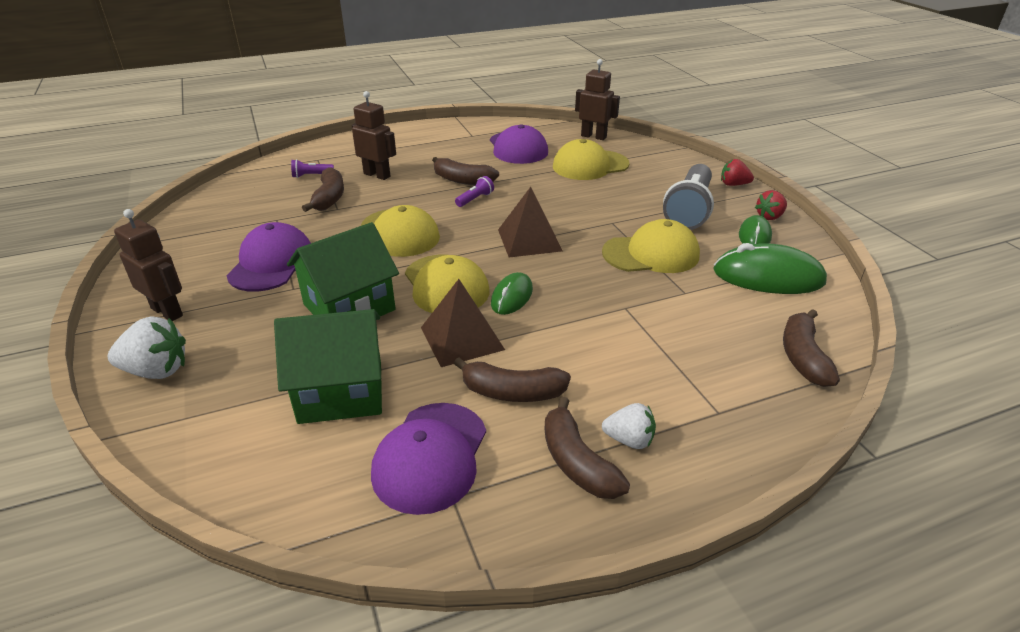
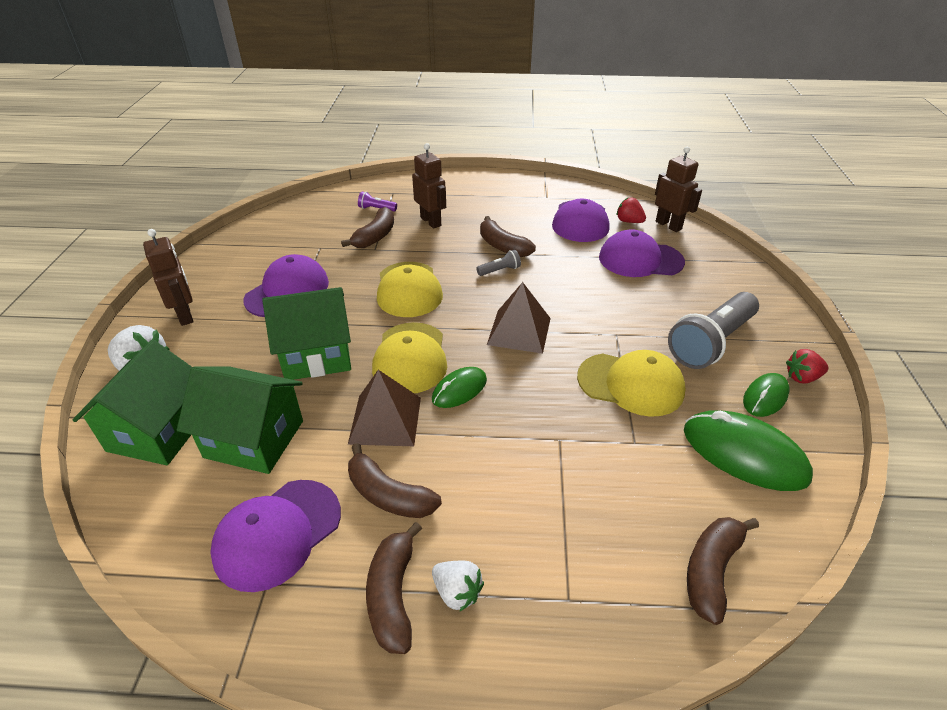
camera: 25 degrees right, 5 degrees up
(225, 418) = (159, 431): none -> green house
(475, 199) = (500, 270): purple flashlight -> grey flashlight
(590, 165) = (640, 260): yellow cap -> purple cap
(733, 184) = (787, 324): red strawberry -> red strawberry (629, 221)

